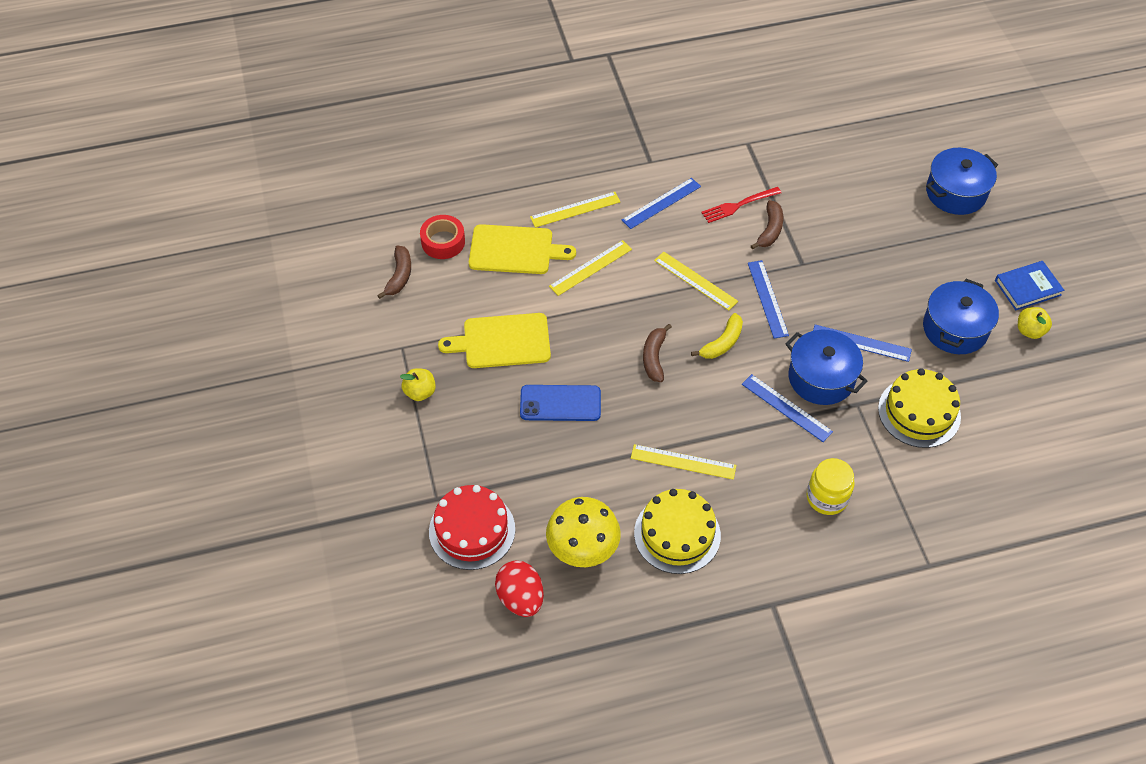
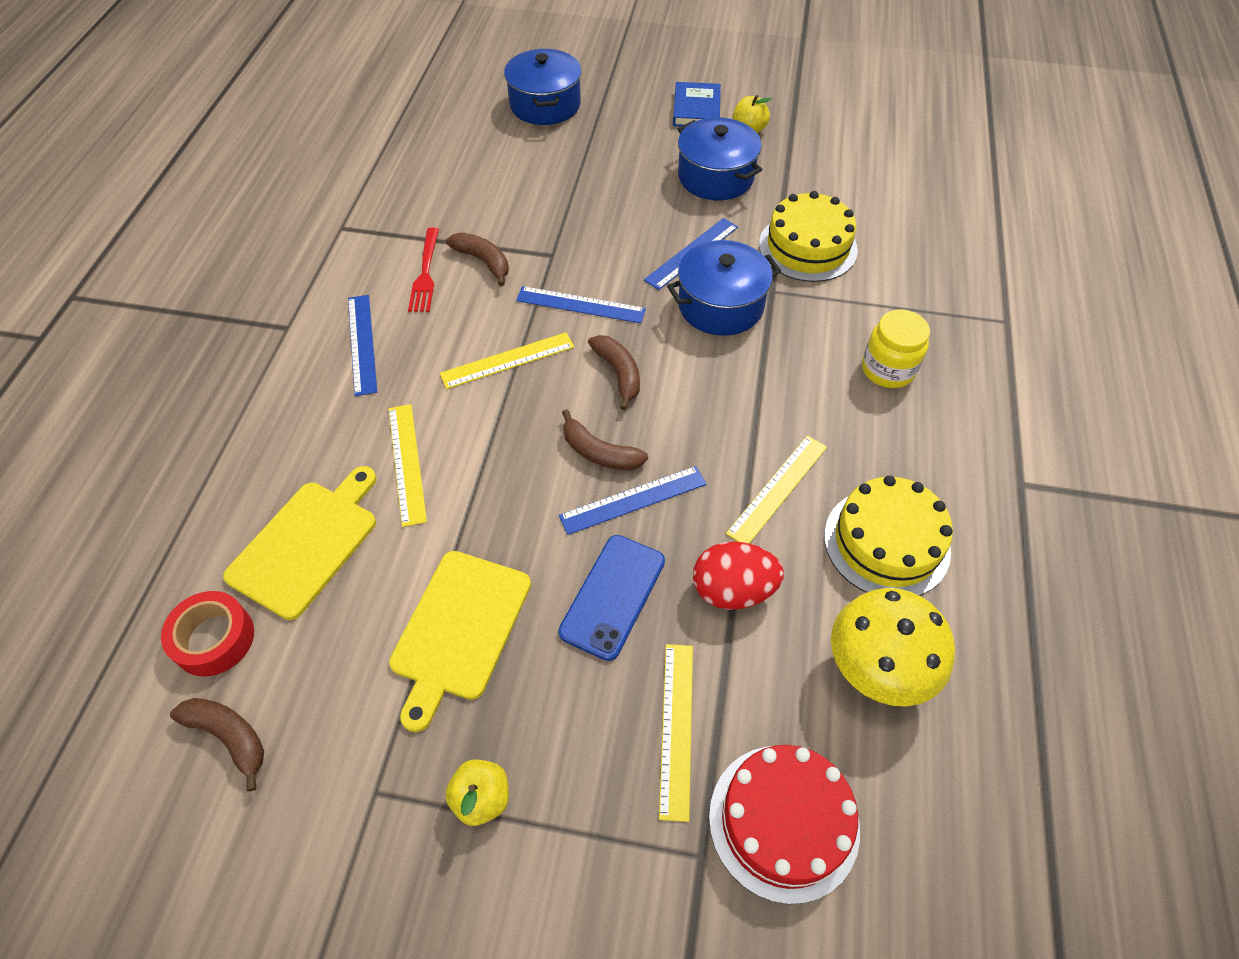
camera: 65 degrees left, 0 degrees up
(520, 598) = (931, 795): red egg -> red egg (733, 590)
(575, 209) = (295, 440): yellow ruler -> yellow ruler (677, 728)
(722, 343) = (618, 374): yellow banana -> brown banana
(786, 408) = (746, 353): blue ruler -> blue ruler (633, 500)

